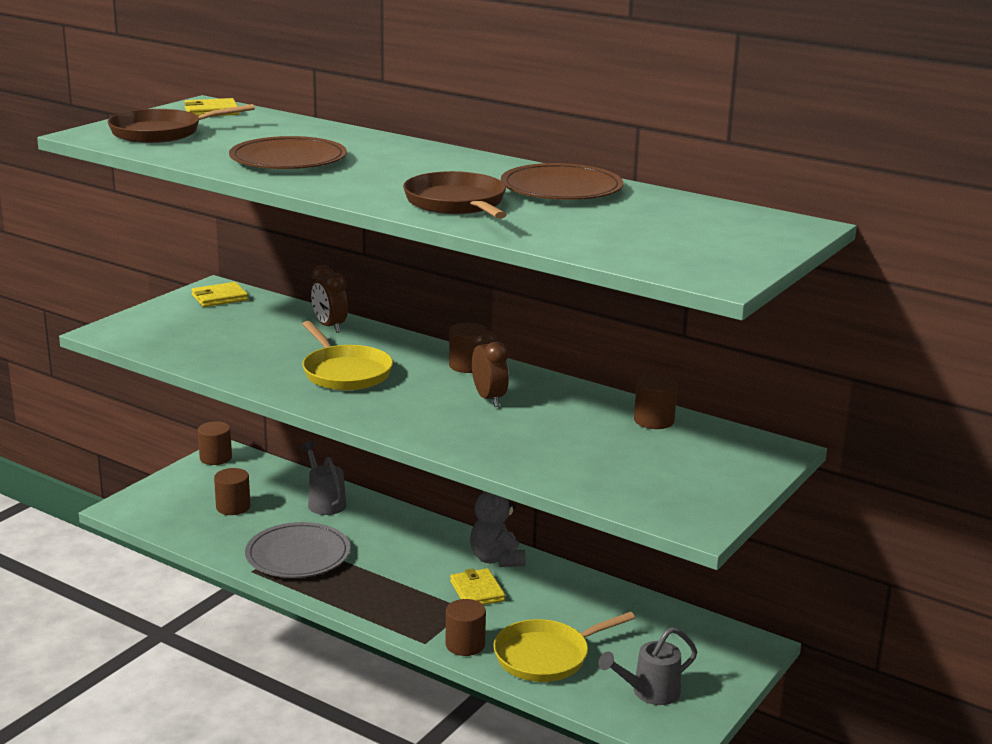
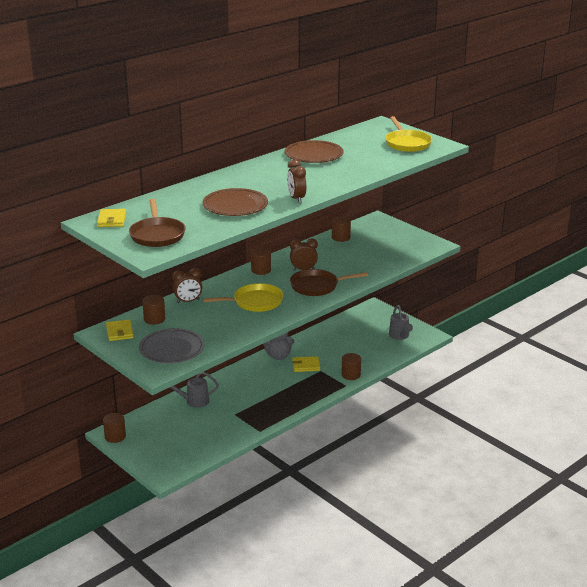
camera: 75 degrees left, 5 degrees up
(233, 507) = (183, 433): brown cylinder -> brown cylinder (154, 319)
(298, 555) = (249, 415): grey plate -> grey plate (171, 349)
(333, 189) = (296, 199): none -> brown clock
(457, 203) = (330, 176): brown pan -> brown pan (317, 286)
(546, 656) = (366, 355): yellow pan -> yellow pan (407, 143)

